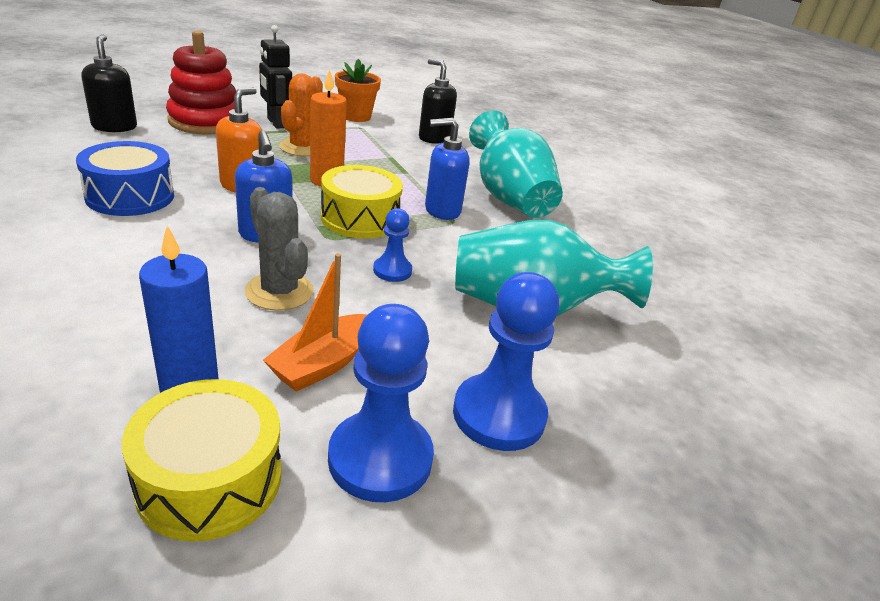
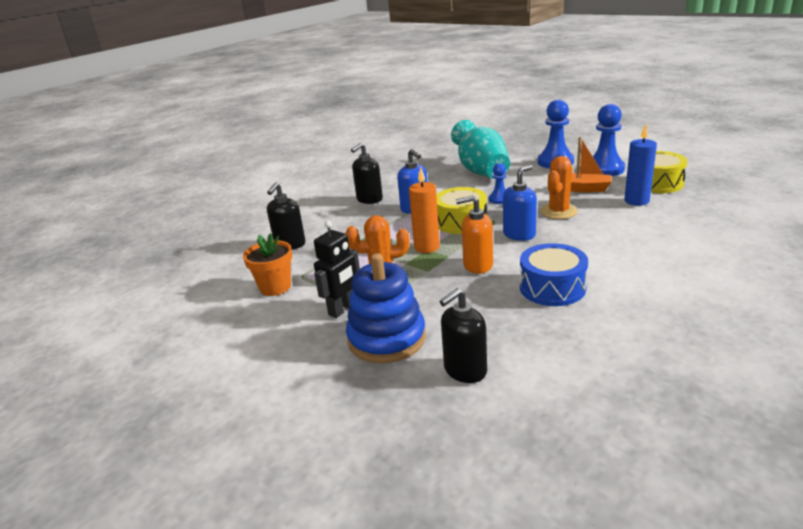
camera: 105 degrees left, 5 degrees down
(205, 122) = (387, 339): red stacking toy -> blue stacking toy
(279, 291) = (558, 211): grey cactus -> orange cactus
(509, 198) = (369, 199): turquoise vase -> black soap dispenser

